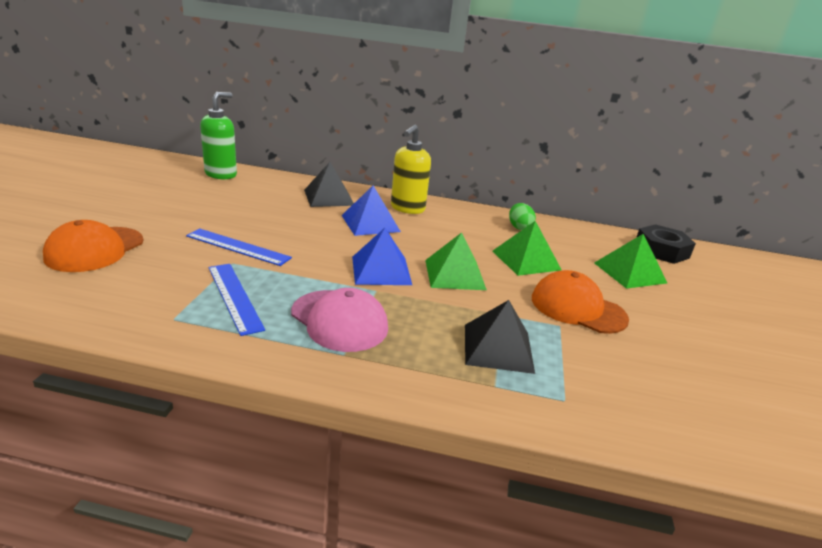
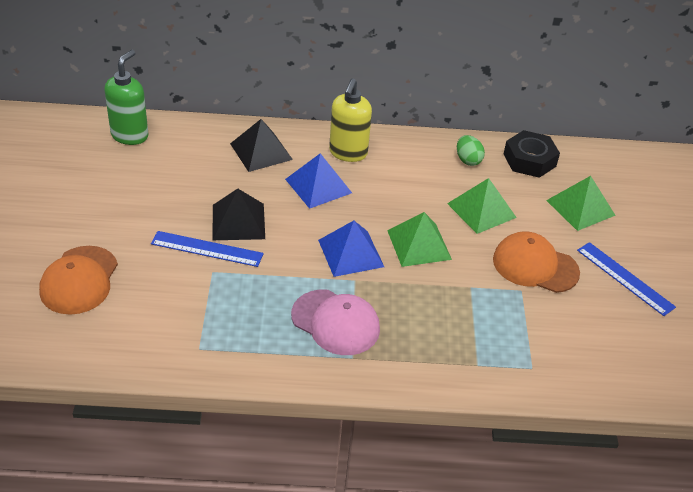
camera: 10 degrees left, 15 degrees up
(234, 297) = (236, 314): blue ruler -> blue ruler (625, 278)
(498, 348) = (473, 326): black pyramid -> black pyramid (238, 221)
(661, 250) = (611, 167): black nut -> black nut (529, 160)

